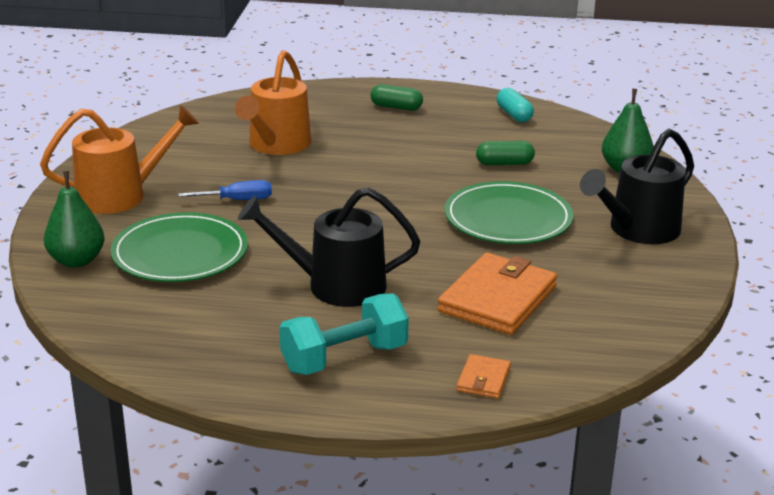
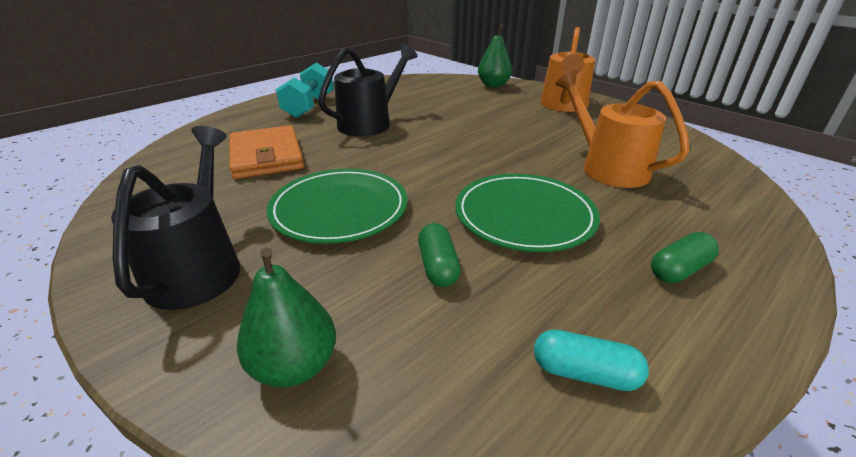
camera: 130 degrees right, 5 degrees up
(180, 253) = (468, 102): green plate -> green plate (524, 215)
(238, 200) = (517, 129): blue screwdriver -> none
(483, 379) = (226, 125): orange wallet -> none
(504, 163) = (438, 266): green capsule -> green capsule turned 45 degrees counterclockwise

